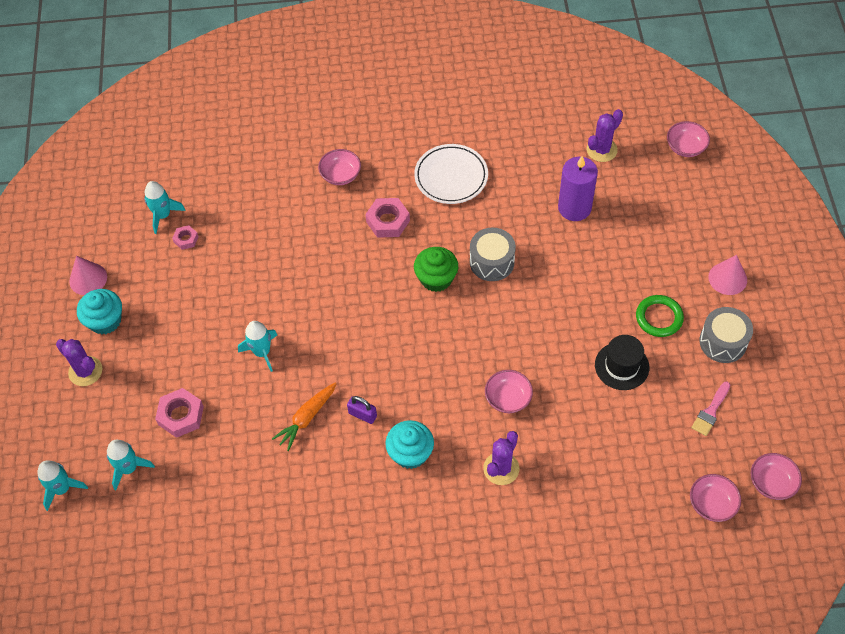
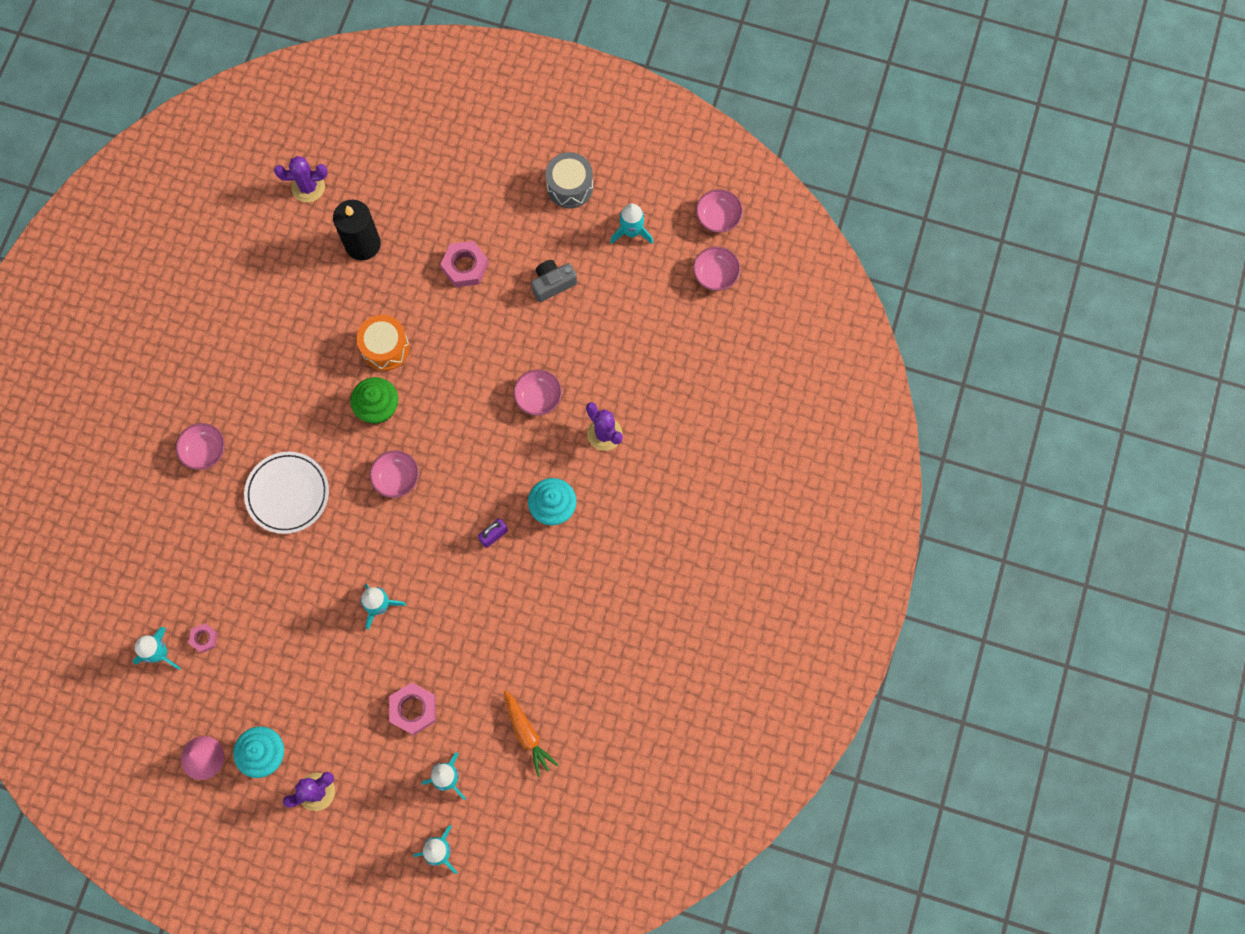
camera: 70 degrees left, 15 degrees up
(307, 418) = (473, 588): orange carrot -> orange carrot (527, 734)
(388, 221) = (287, 426): pink nut -> pink nut (465, 266)
(451, 176) = (264, 343): white plate -> white plate (287, 494)
(492, 262) = (385, 348): grey drum -> orange drum
(574, 208) = (363, 244): purple candle -> black candle
(601, 150) = (308, 187): purple cactus -> purple cactus turned 75 degrees counterclockwise
(621, 366) = (552, 284): black hat -> grey camera
(659, 318) = (519, 228): green ring -> none
(685, 147) = (346, 110): pink bowl -> pink bowl (396, 478)
(710, 411) = (631, 232): pink brush -> turquoise rocket
(727, 278) = (508, 149): pink cone -> none

